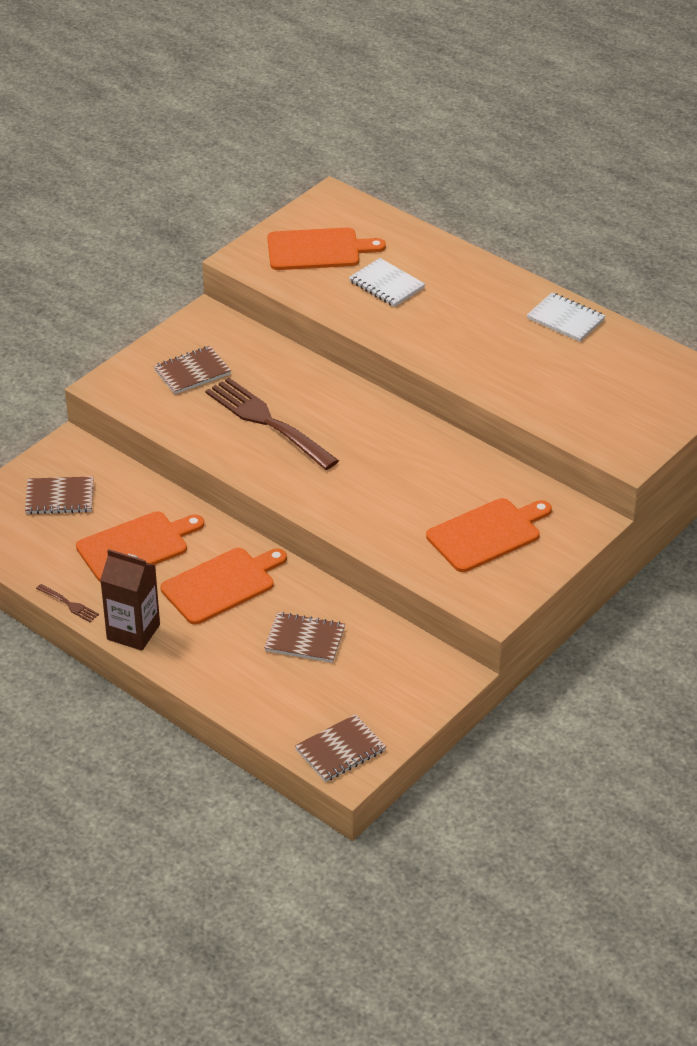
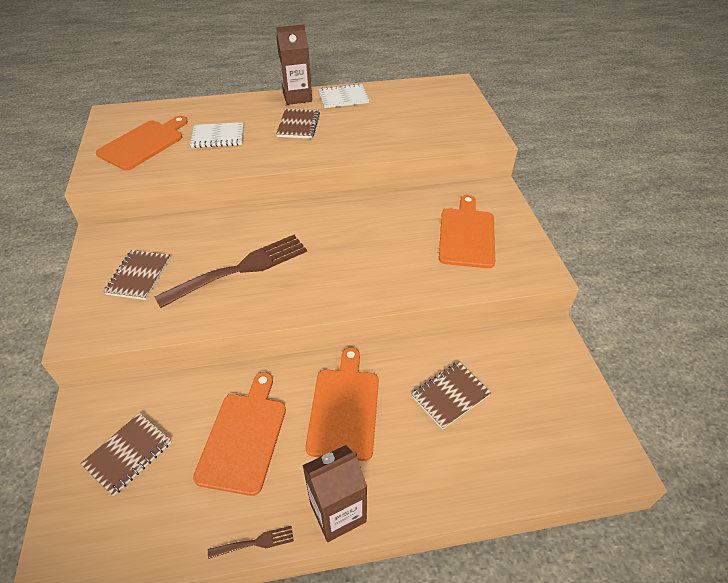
camera: 50 degrees left, 5 degrees up
(267, 421) = (240, 269): brown fork -> brown fork turned 150 degrees clockwise
(340, 750) = (591, 453): brown notebook -> brown notebook (298, 125)
(523, 288) = (297, 97): none -> brown carton

